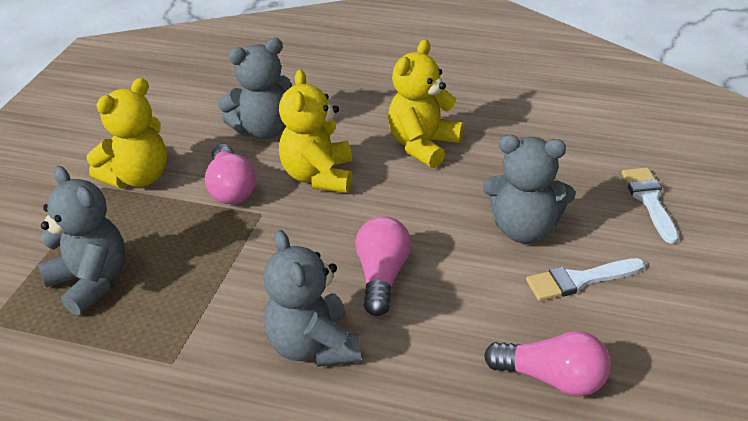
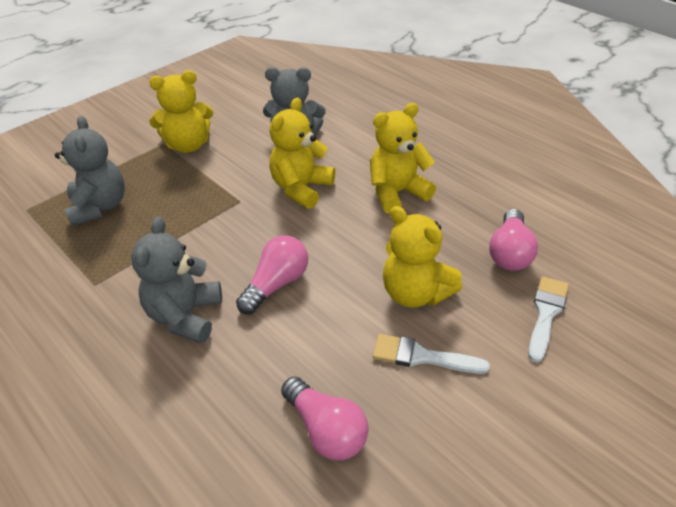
camera: 30 degrees right, 5 degrees up
(231, 188) = (237, 175): pink light bulb -> pink light bulb (510, 253)
(524, 229) = (415, 293): grey teddy bear -> yellow teddy bear

